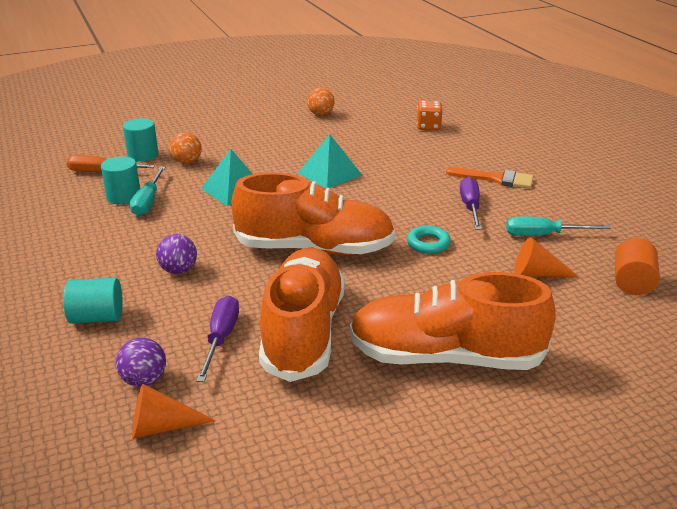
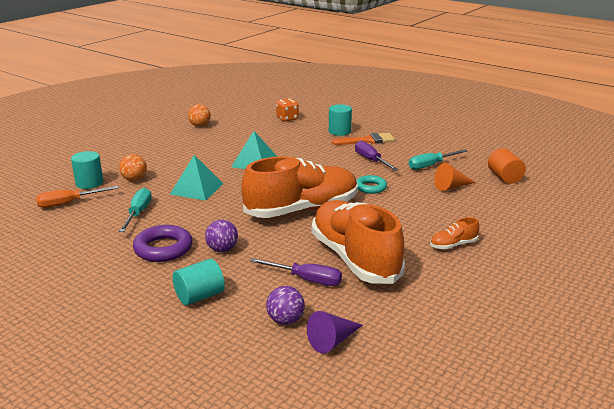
camera: 30 degrees left, 5 degrees down
(124, 196) = (112, 215): turquoise cylinder -> turquoise cylinder (339, 131)
(126, 250) = (163, 248): none -> purple ring
(148, 202) = (138, 213): turquoise screwdriver -> turquoise screwdriver turned 150 degrees counterclockwise
(162, 427) = (333, 341): orange cone -> purple cone
(221, 338) = (306, 279): purple screwdriver -> purple screwdriver turned 135 degrees clockwise
(445, 357) = (453, 245): orange shoe -> orange shoe, size x0.40

